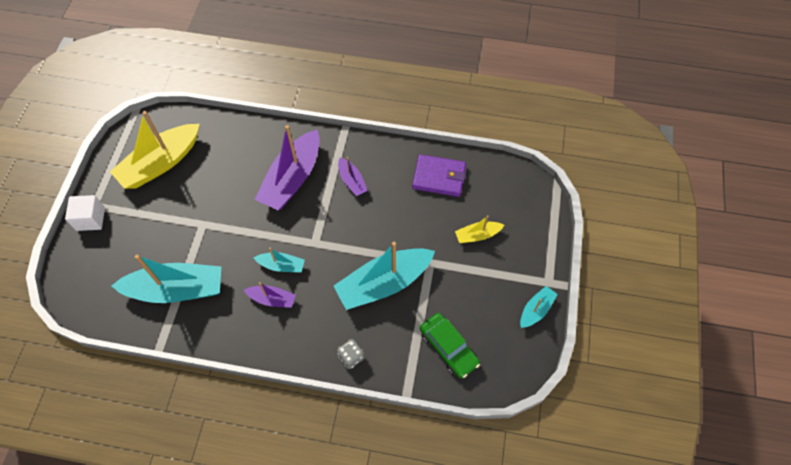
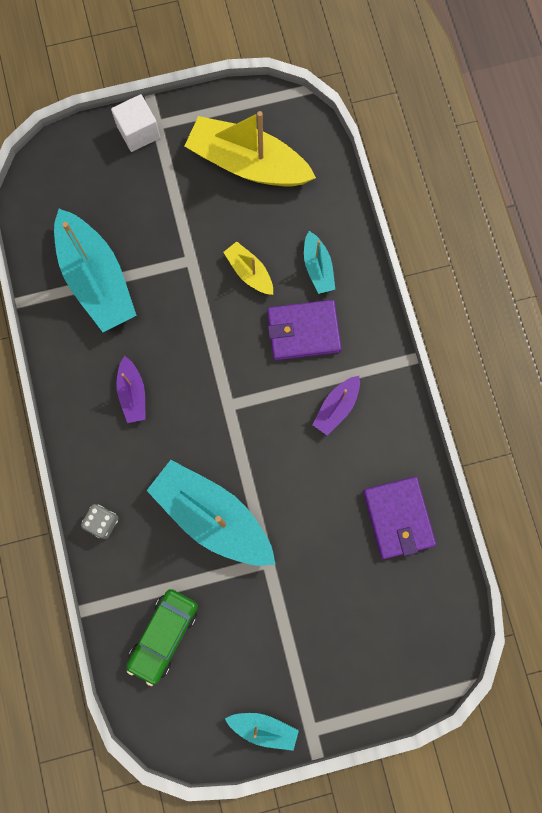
camera: 65 degrees right, 15 degrees up
(281, 265) = (180, 382): turquoise boat -> turquoise boat (318, 268)
(292, 179) = (303, 331): purple boat -> purple wallet
(477, 235) = (335, 607): yellow boat -> yellow boat (249, 272)

